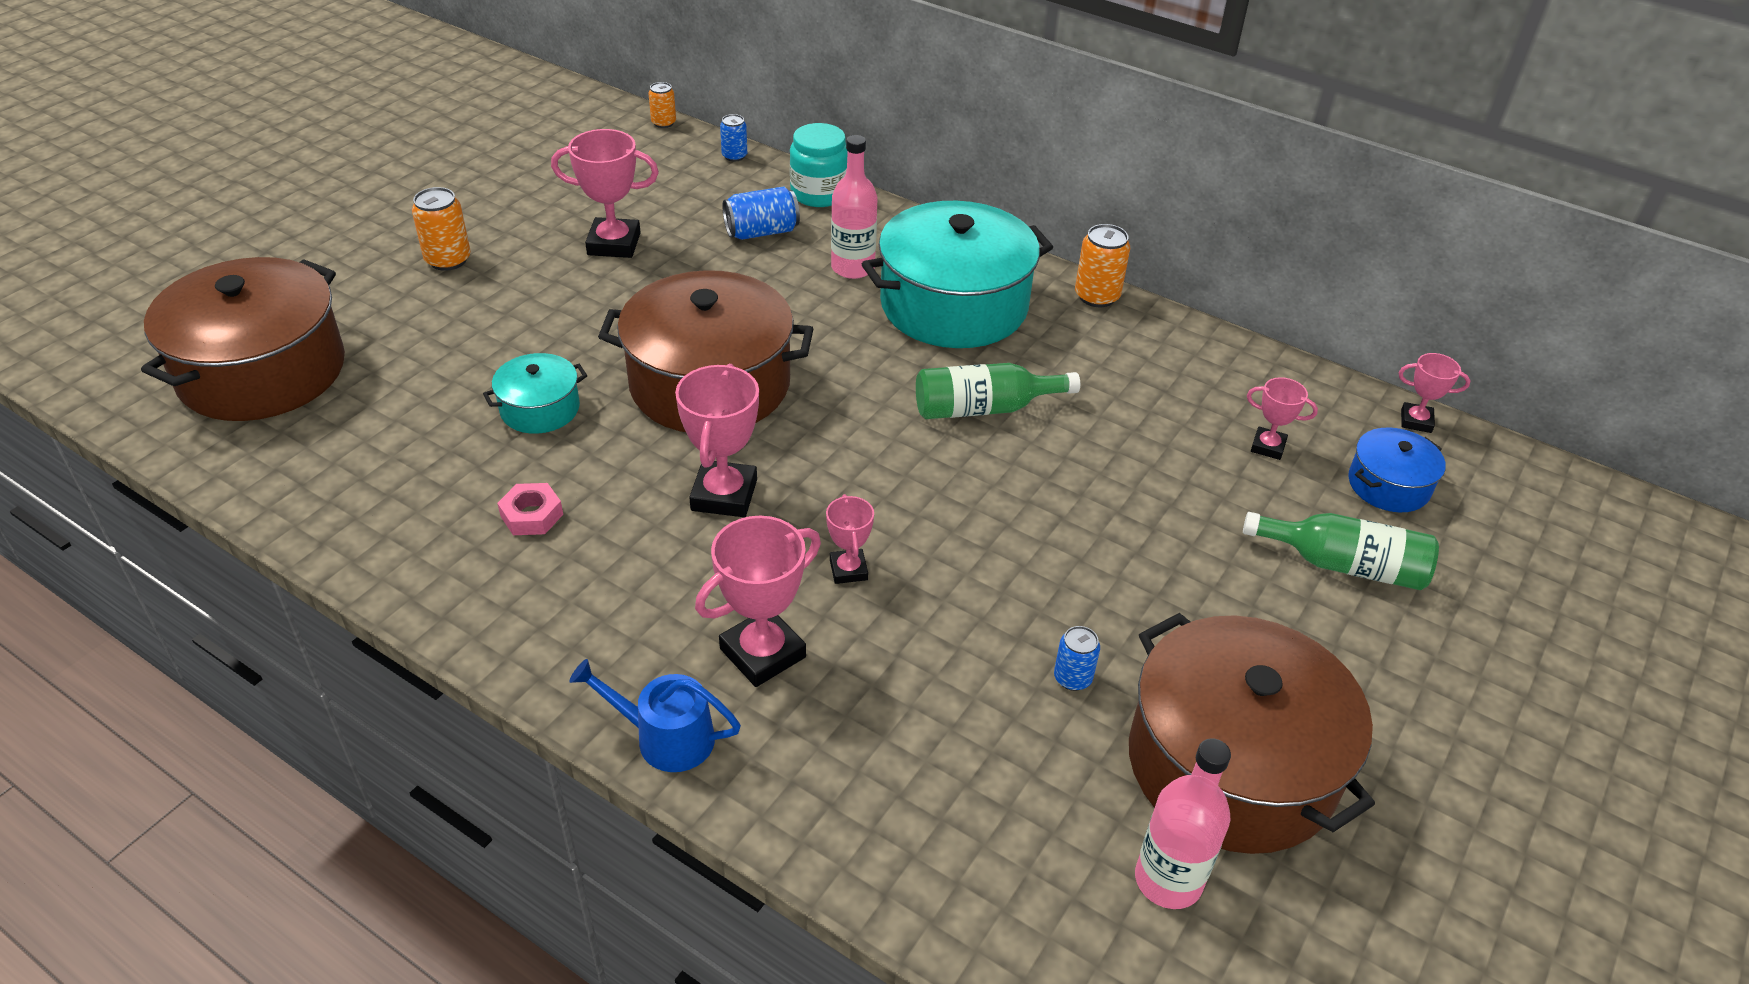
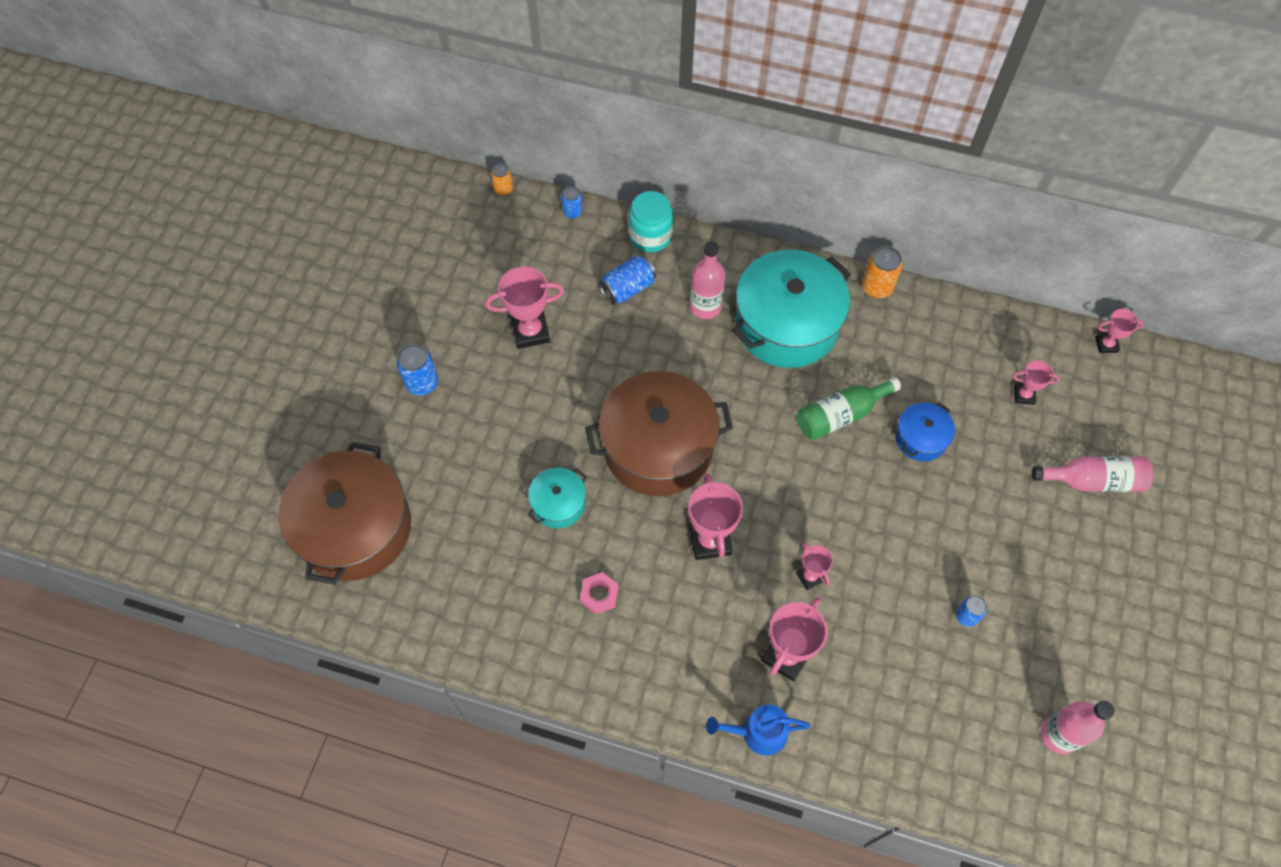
camera: 15 degrees left, 20 degrees up
(448, 260) = (422, 383): orange can -> blue can
(1231, 765) = (1070, 648): brown pot -> none
(1344, 565) = (1093, 480): green bottle -> pink bottle
(1388, 485) = (1102, 406): blue pot -> blue pot (920, 438)

